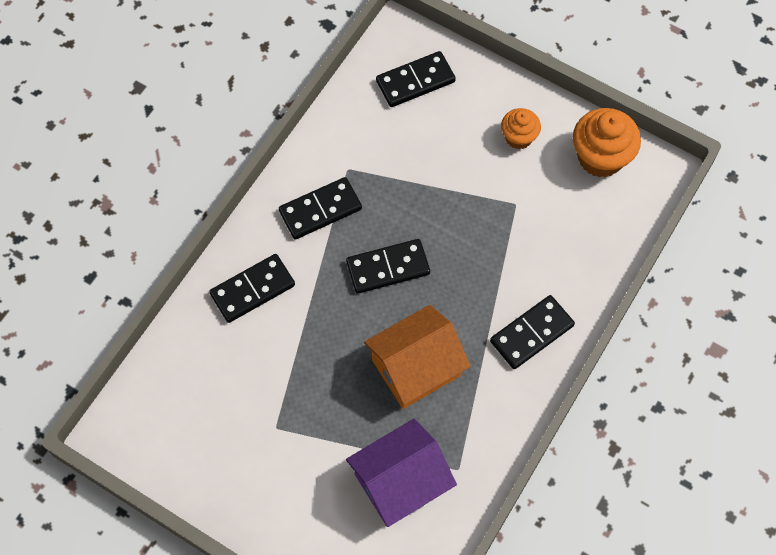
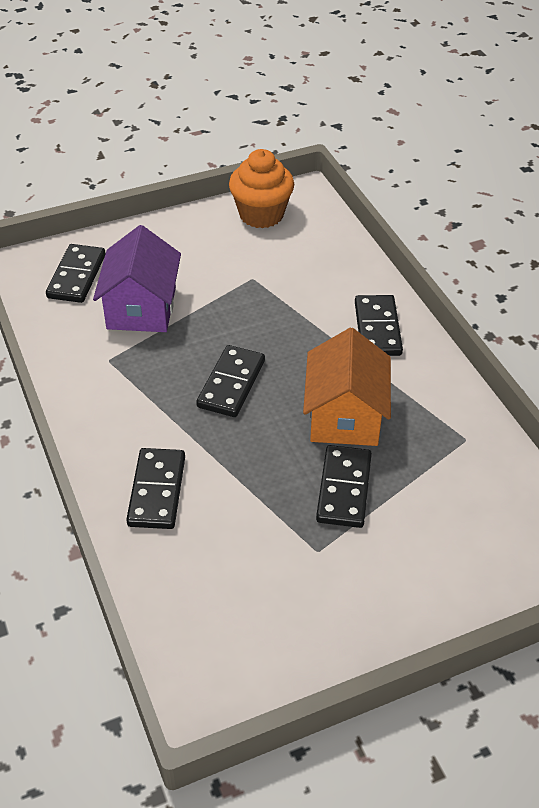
camera: 55 degrees left, 20 degrees down
(320, 210) = (128, 399): black domino -> black domino (344, 489)
(400, 482) = (449, 485): purple house -> purple house (141, 308)
(518, 137) = (196, 246): orange cupcake -> none

